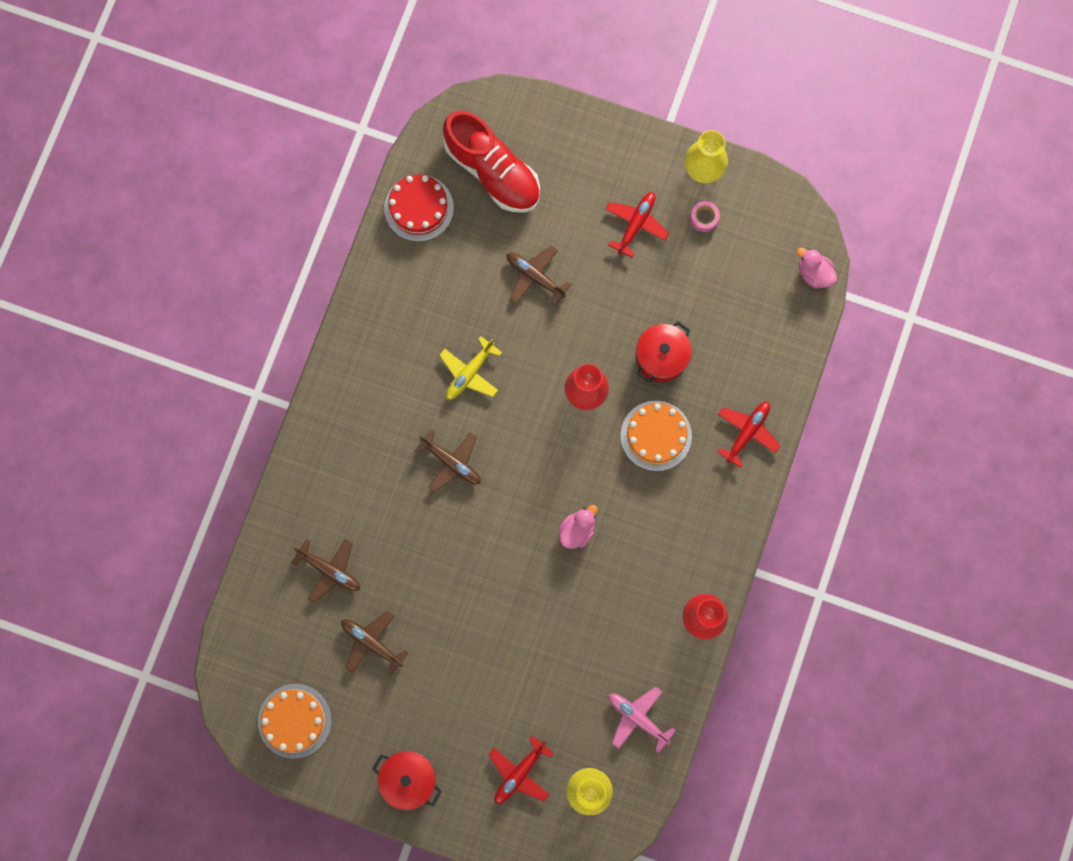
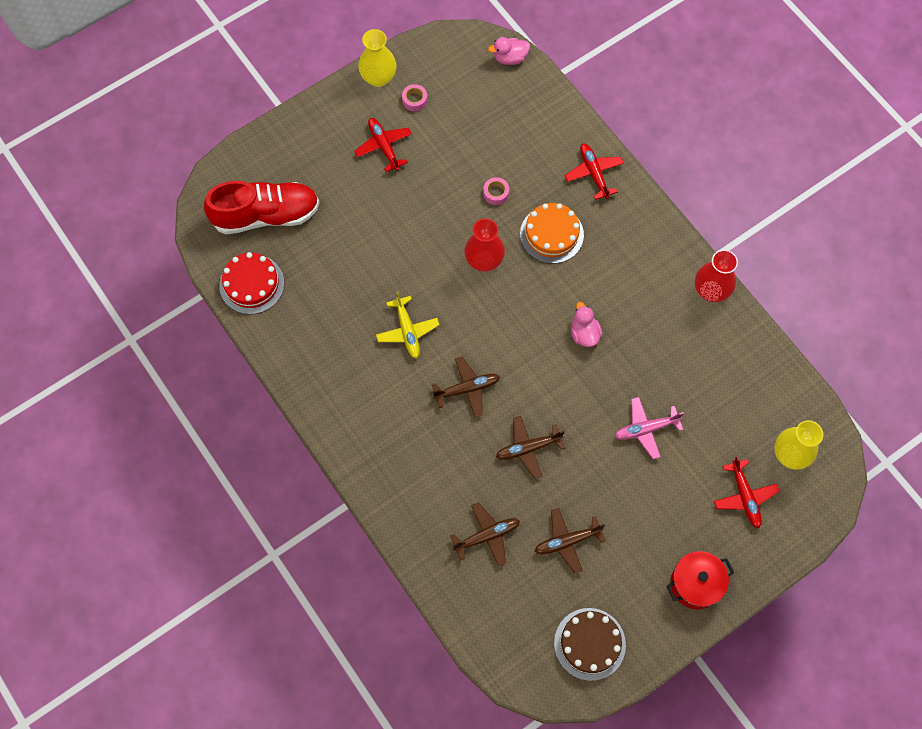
camera: 55 degrees left, 10 degrees down
(294, 721) = (589, 644): orange cake -> brown cake
(535, 276) = (369, 238): brown plane -> brown plane (528, 448)
(637, 718) = (757, 384): pink plane -> pink plane (645, 429)
(661, 357) = (496, 193): red pot -> pink tape

